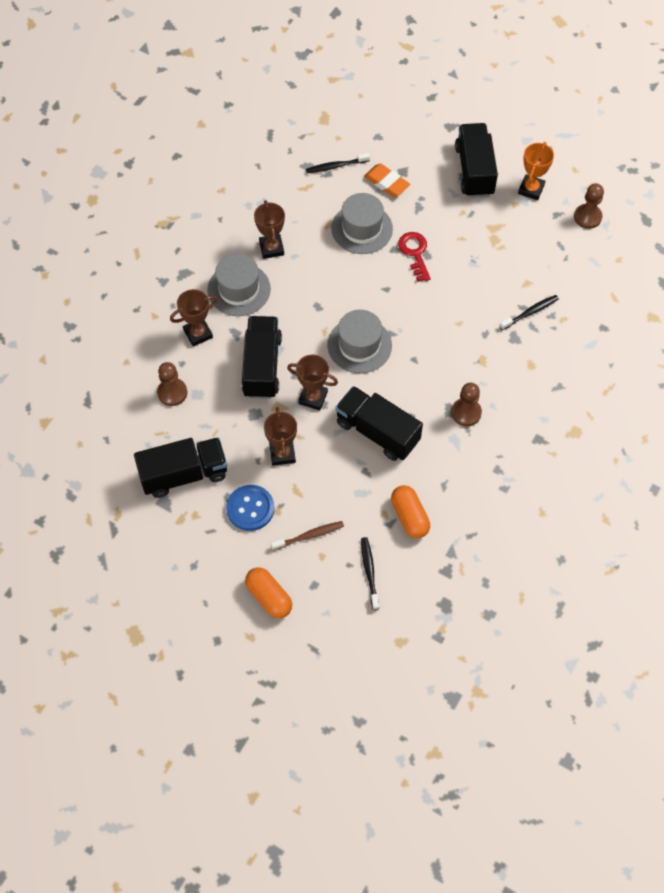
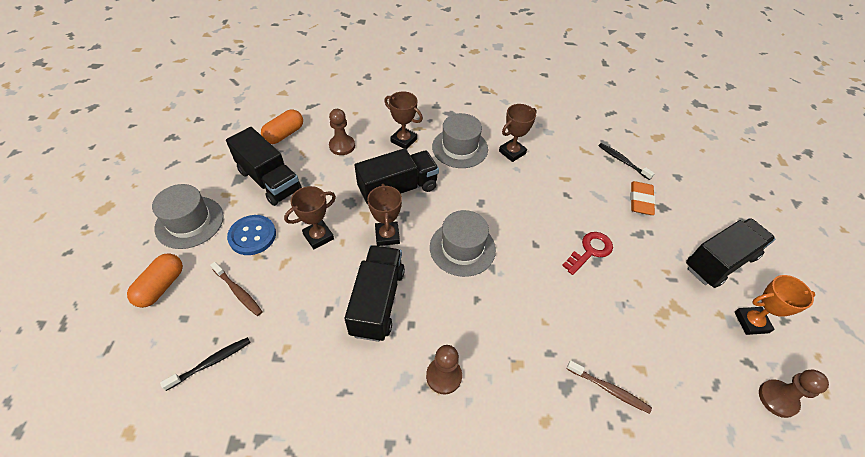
camera: 60 degrees right, 10 degrees down
(362, 229) = (580, 202): grey hat -> grey hat (189, 222)
(409, 516) = (291, 374): orange capsule -> orange capsule (284, 134)
(530, 312) = (609, 389): black toothbrush -> brown toothbrush

